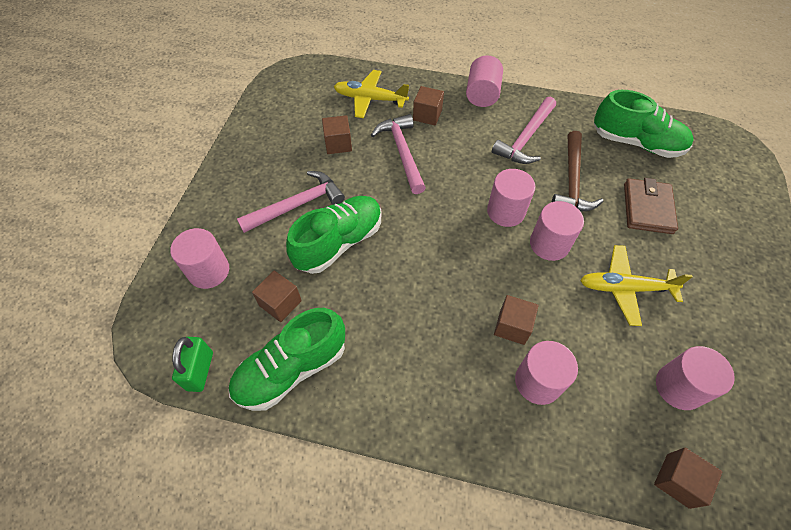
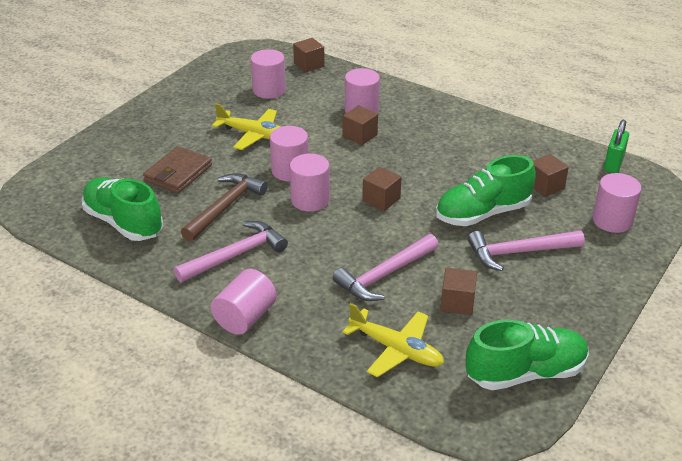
camera: 160 degrees left, 20 degrees down
(291, 369) = (540, 150): green shoe -> green shoe (525, 373)
(402, 152) = (384, 275): pink hammer -> pink hammer turned 45 degrees clockwise
(427, 115) = (331, 309): brown cube -> brown cube (381, 200)

